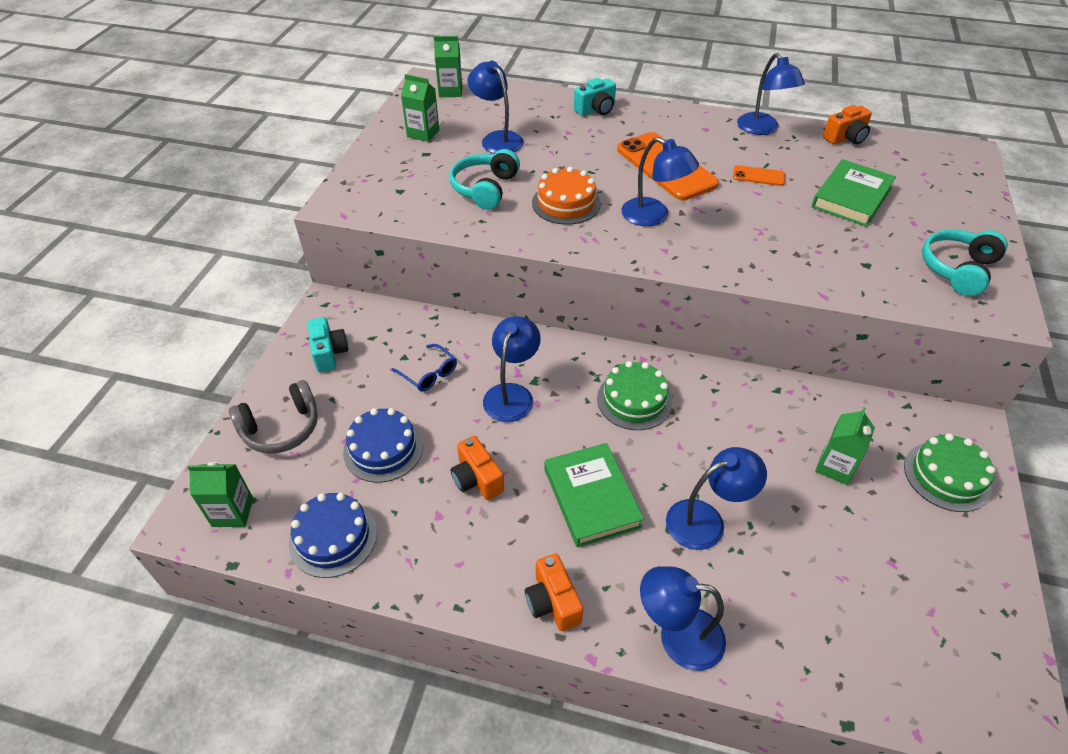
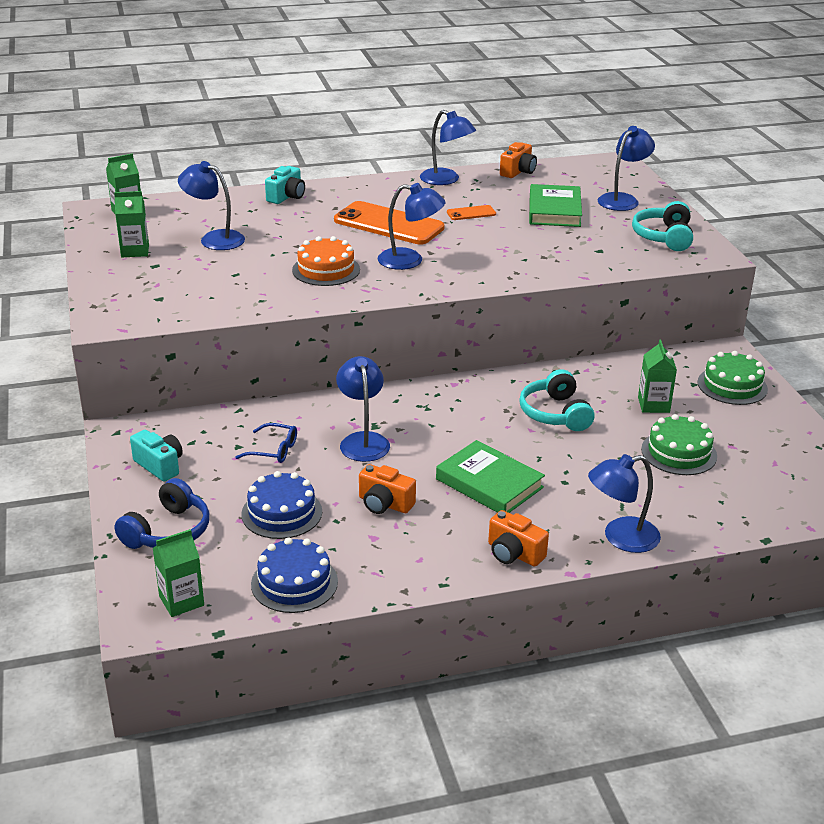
camera: 30 degrees left, 15 degrees down
(281, 428) = (168, 531): grey headphones -> blue headphones
(485, 188) = (241, 277): turquoise headphones -> turquoise headphones (555, 413)
(634, 400) = (470, 412): green cake -> green cake (679, 453)
(706, 520) = (587, 467): blue lamp -> blue lamp (622, 199)

